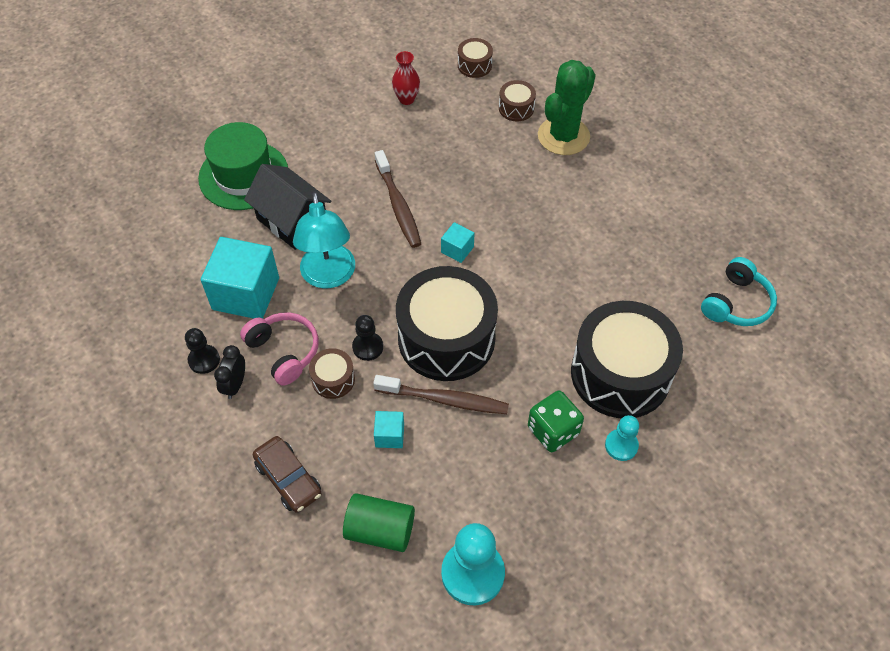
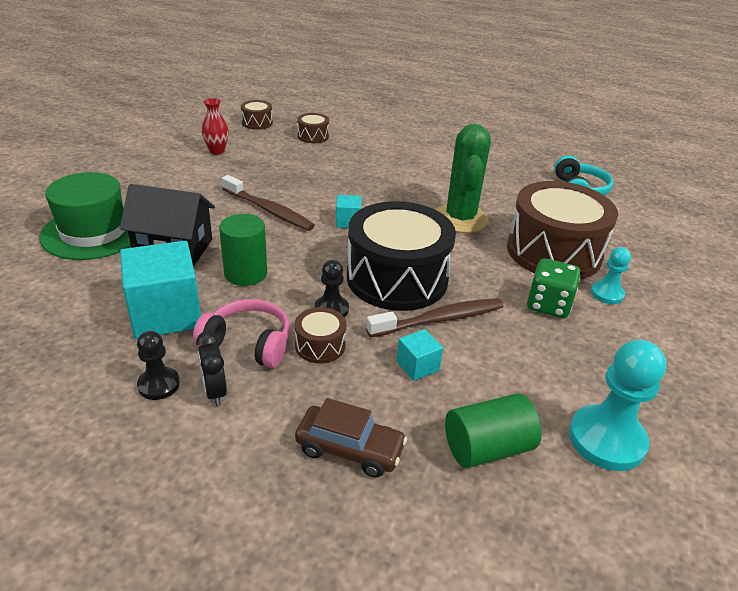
camera: 35 degrees left, 20 degrees down
(329, 276) = (246, 273): turquoise lamp -> green cylinder
(563, 136) = (364, 142): green cactus -> green cactus (460, 219)
(620, 374) = (553, 252): black drum -> brown drum

